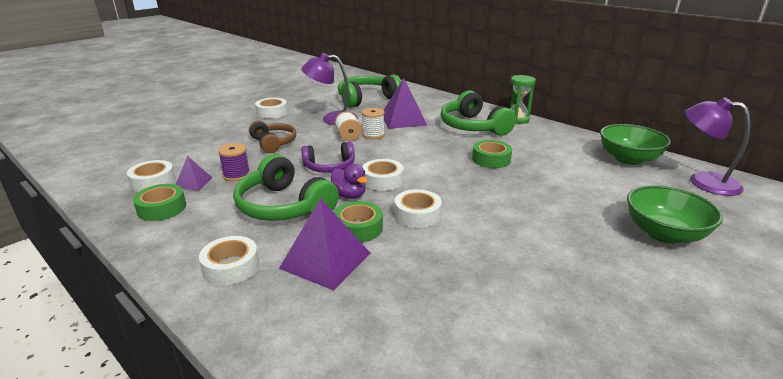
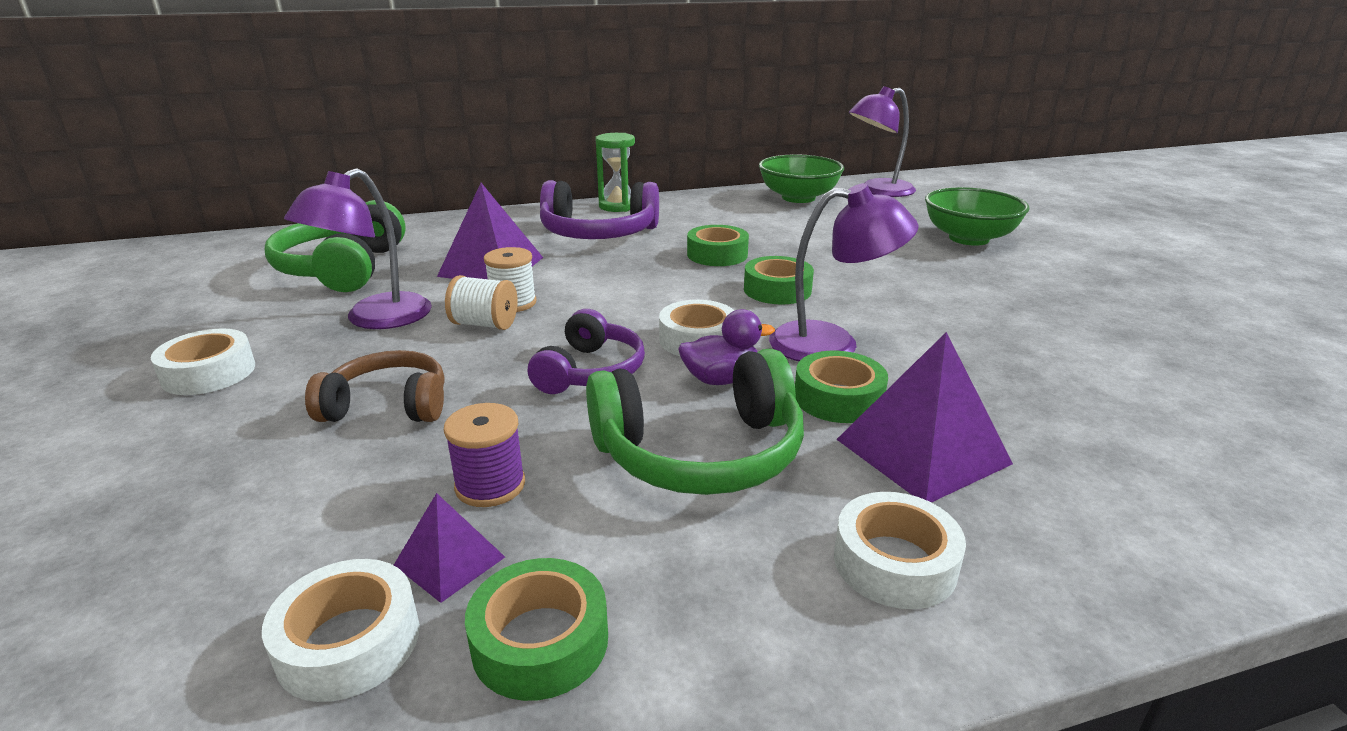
camera: 60 degrees left, 0 degrees up
(417, 214) = (832, 343): white tape -> purple lamp
(466, 185) = (777, 290): none -> green tape
(473, 127) = (598, 234): green headphones -> purple headphones

